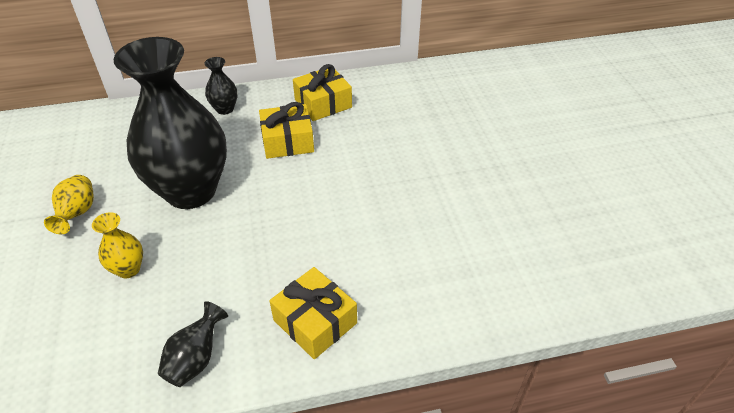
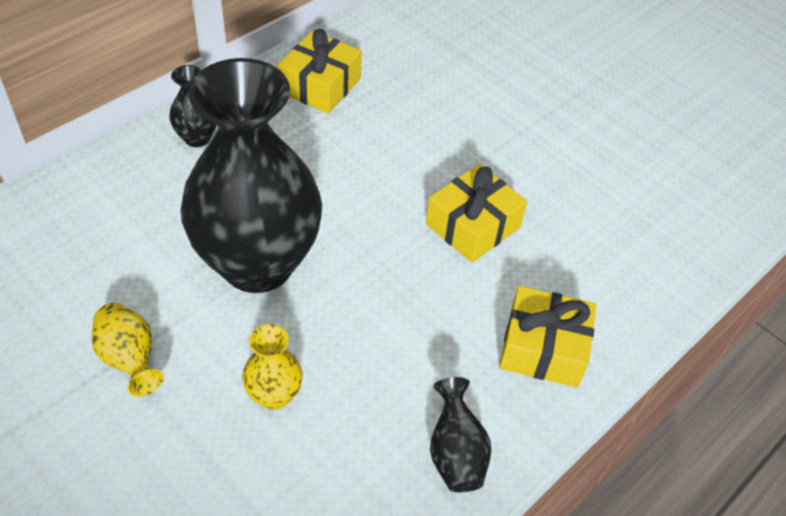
camera: 35 degrees left, 5 degrees up
(287, 141) = (321, 151): yellow gift -> yellow gift (473, 226)

